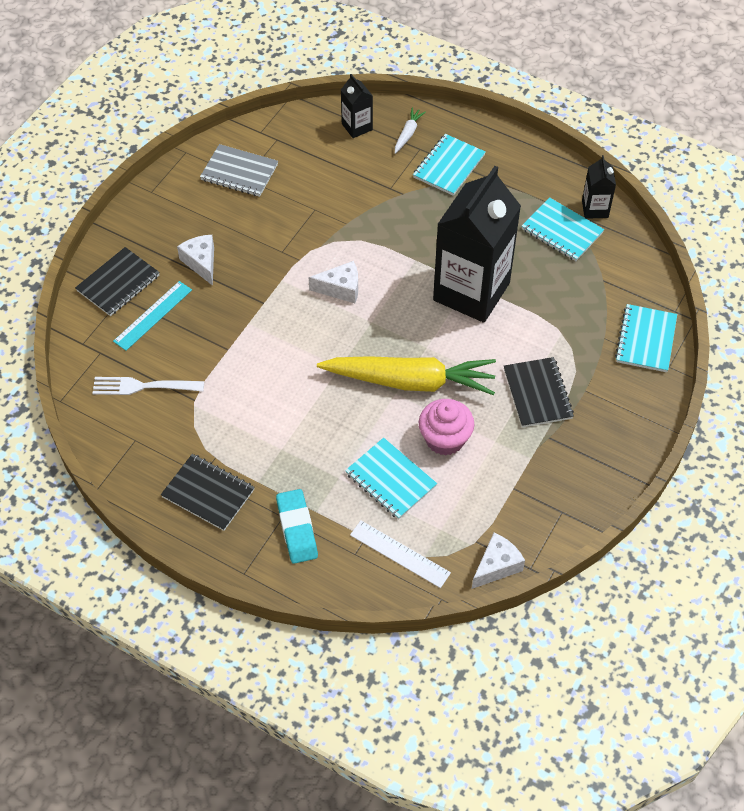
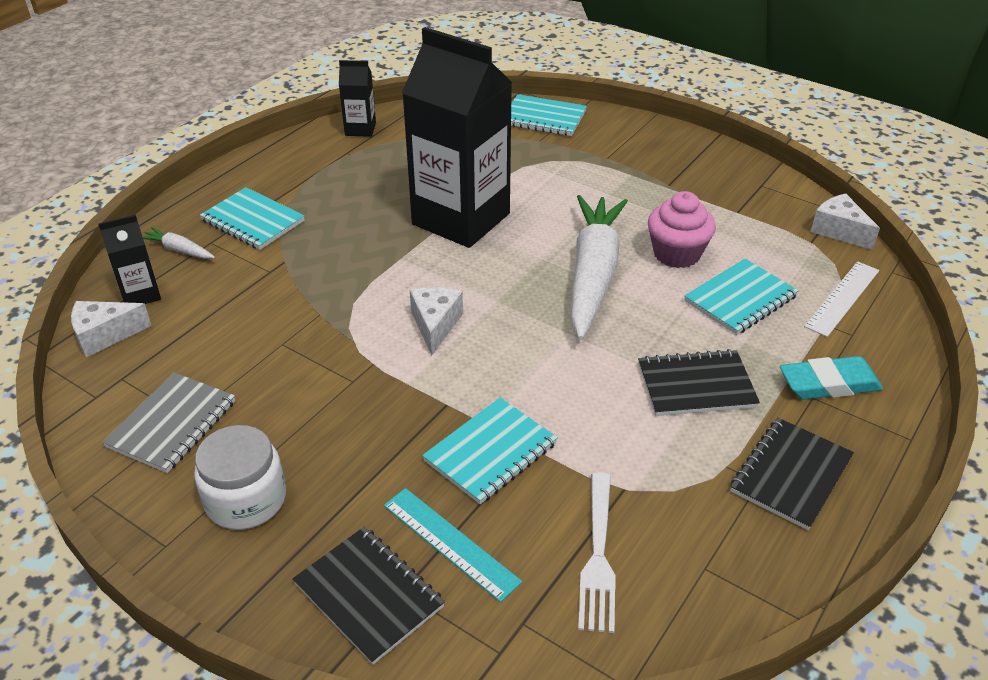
camera: 85 degrees left, 15 degrees down
(183, 218) = (246, 499): none -> white jar
(201, 263) = (350, 476): white cheese -> white cheese (105, 335)
(410, 381) = (593, 274): yellow carrot -> white carrot
(537, 393) = (611, 186): black notebook -> black notebook (696, 386)
(562, 231) = (385, 152): turquoise notebook -> turquoise notebook (490, 452)

